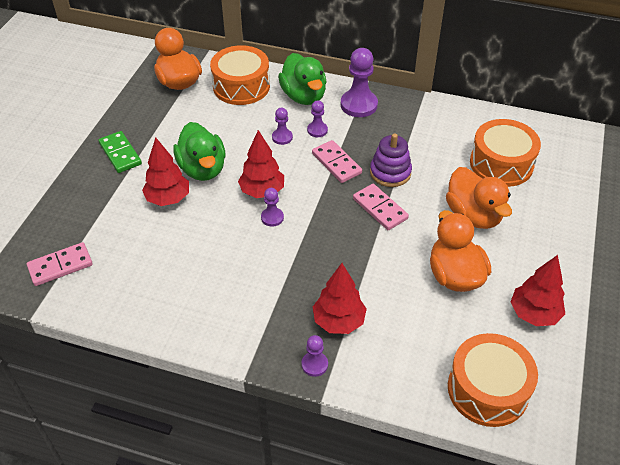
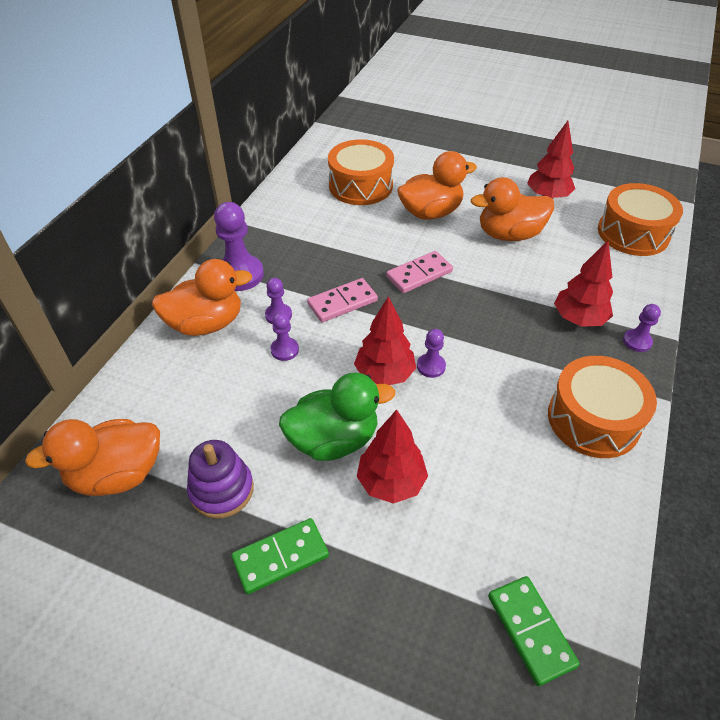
camera: 85 degrees left, 0 degrees up
(60, 266) = (531, 630): pink domino -> green domino
(241, 86) = (160, 391): orange drum -> orange drum (593, 419)
(303, 96) = (206, 324): green duck -> orange duck
(390, 172) = (364, 261): purple stacking toy -> purple stacking toy (221, 490)

